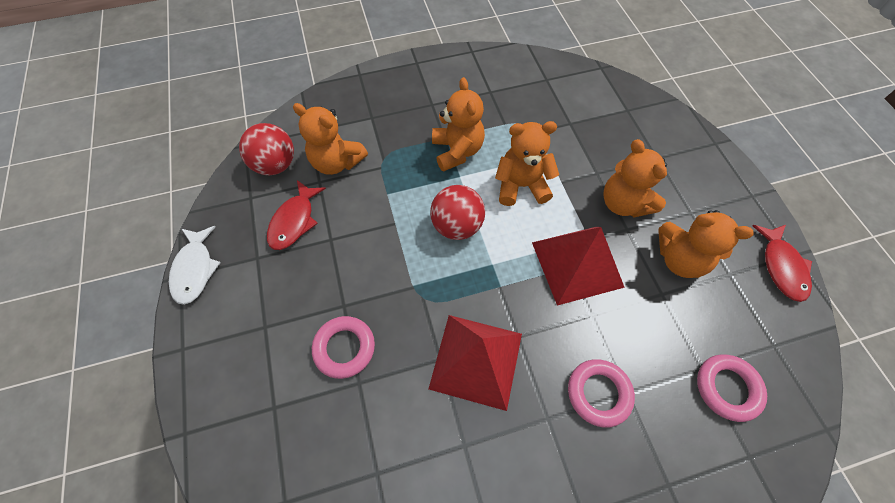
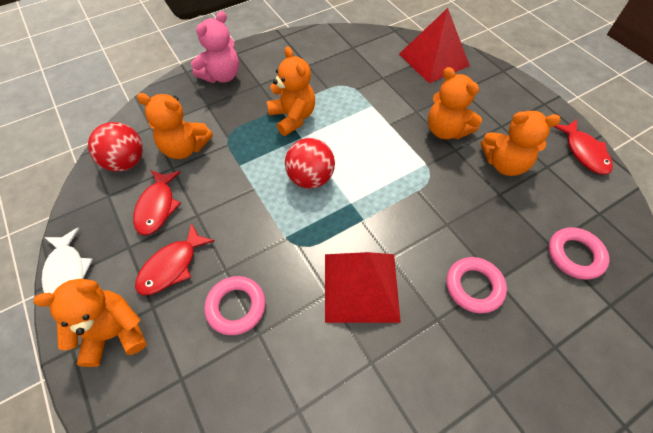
camera: 15 degrees left, 5 degrees down
(293, 288) = (172, 266): none -> red fish
(395, 86) = (221, 76): none -> pink teddy bear
(521, 186) = (357, 134): orange teddy bear -> orange teddy bear (115, 333)
(577, 264) = (423, 186): red pyramid -> red pyramid (433, 60)

